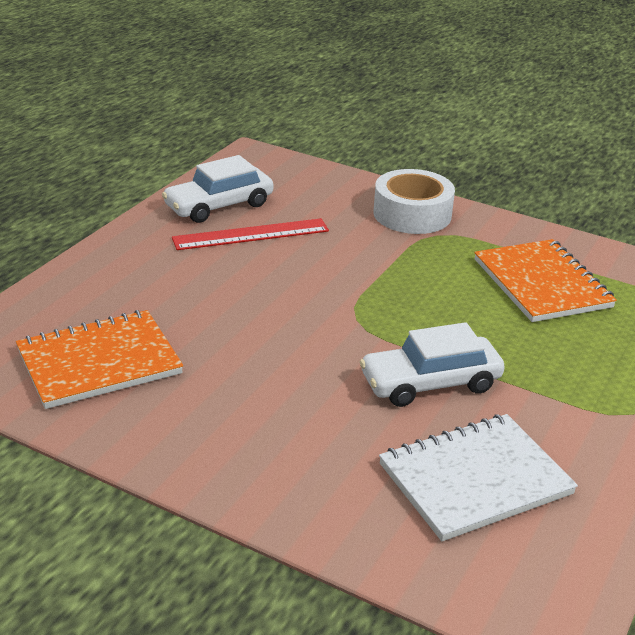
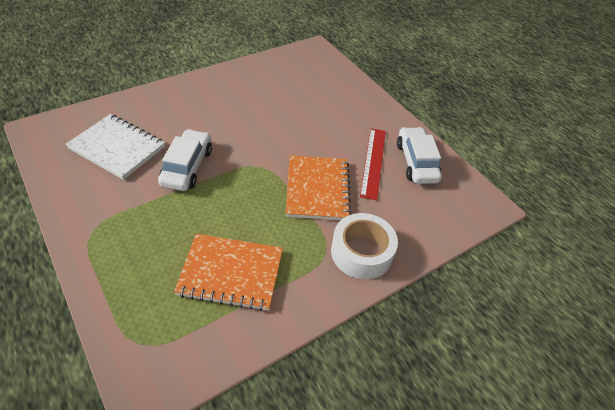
camera: 115 degrees right, 15 degrees up
(99, 362) = (287, 79): orange notebook -> orange notebook (317, 189)
(475, 479) = (117, 148): white notebook -> white notebook turned 60 degrees counterclockwise

